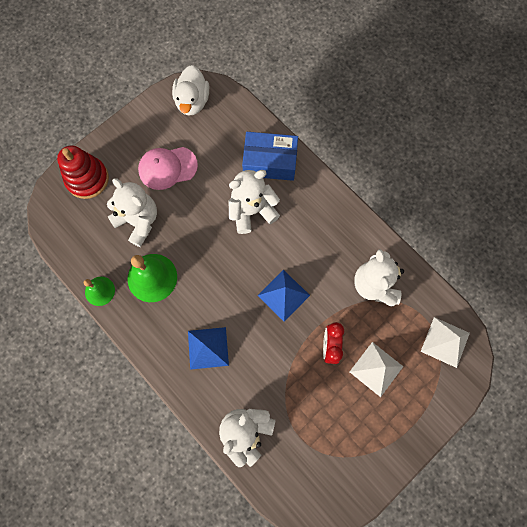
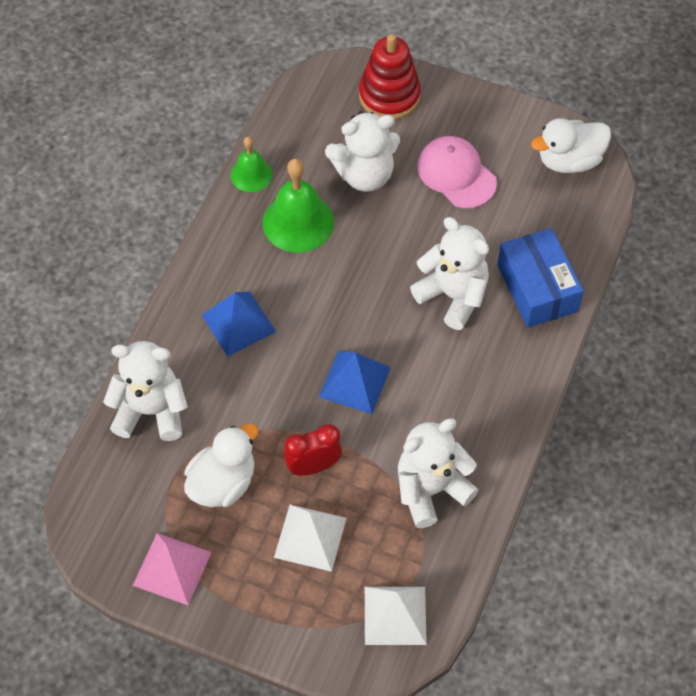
camera: 65 degrees right, 15 degrees down
(138, 221) = (364, 175): white teddy bear -> white teddy bear turned 60 degrees clockwise
(317, 407) = (222, 483): none -> white duck
(362, 464) = (172, 568): none -> pink pyramid

